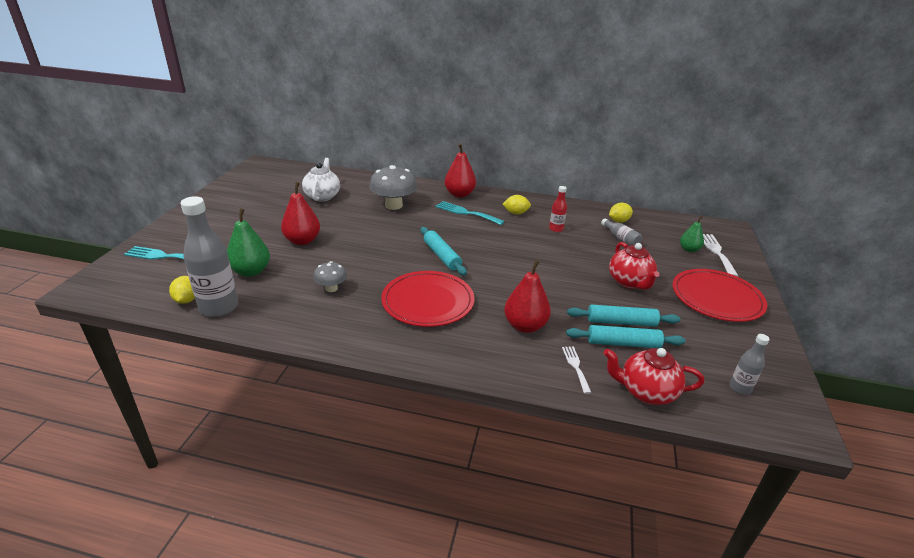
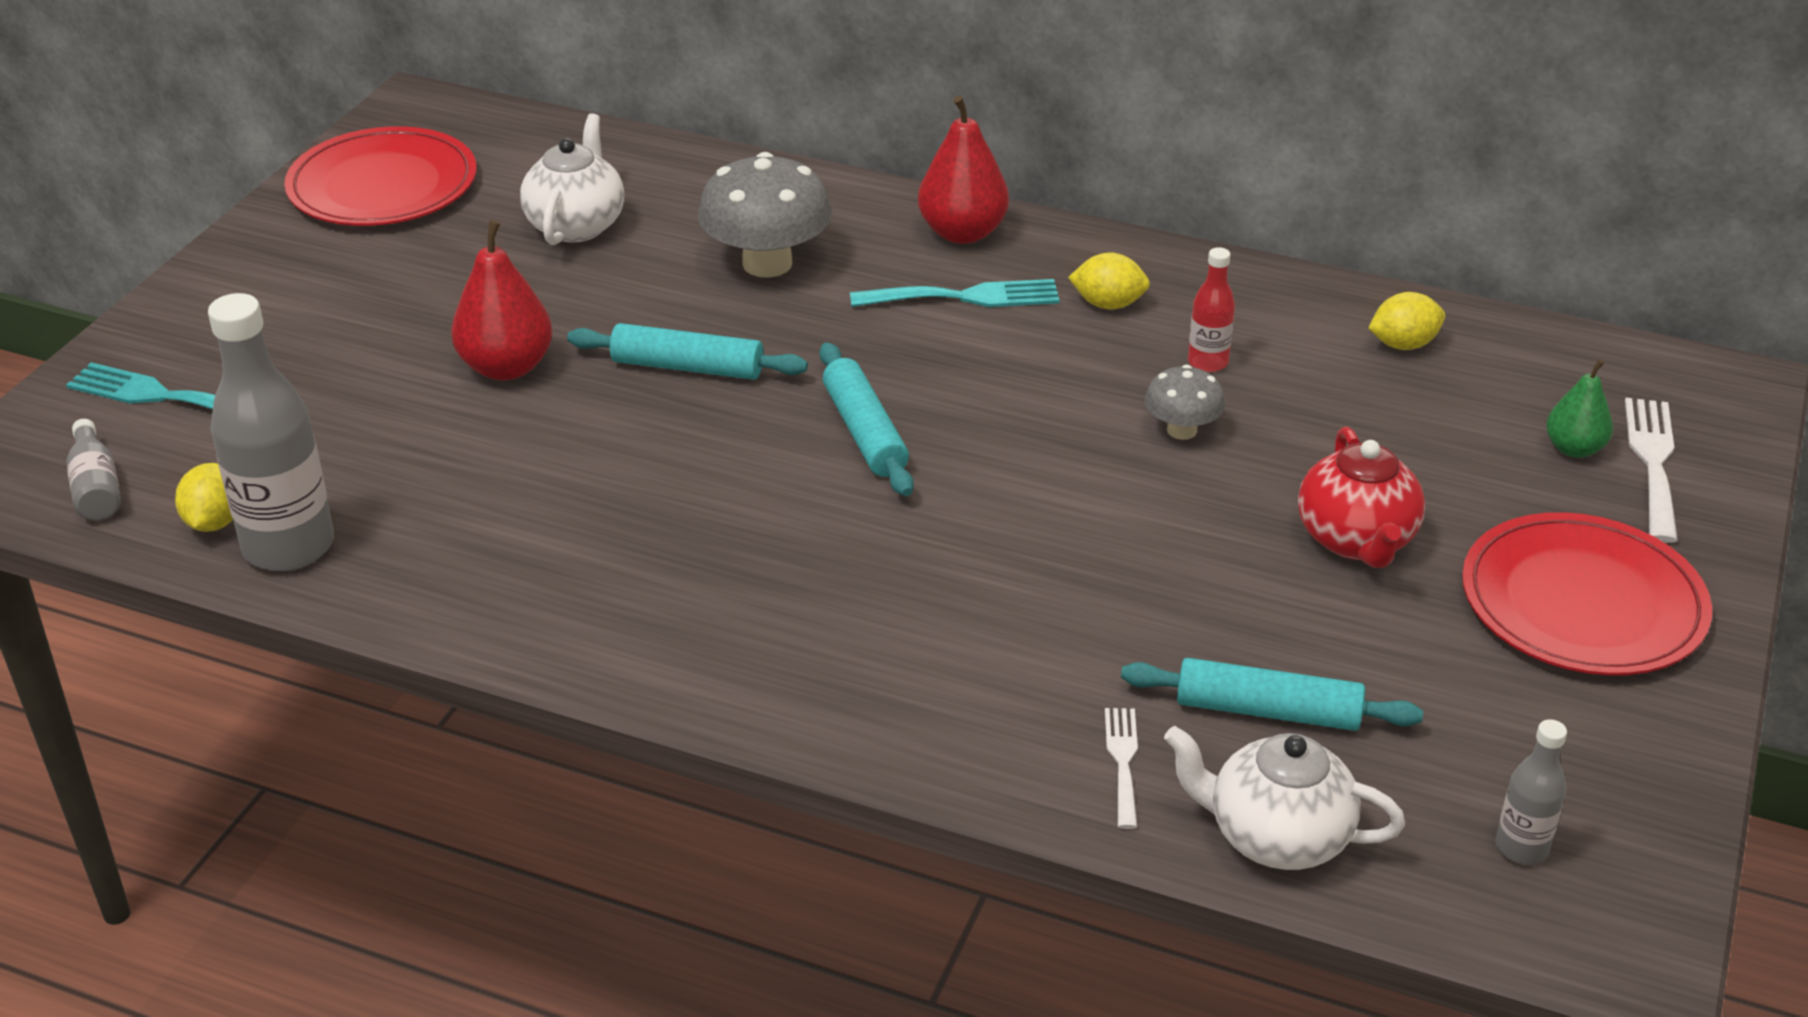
camera: 10 degrees right, 5 degrees up
(251, 271) = (370, 451): green pear -> none
(331, 288) = (563, 511): grey mushroom -> grey mushroom (1181, 430)
(428, 301) = (798, 563): red plate -> red plate (383, 185)
(466, 213) = (965, 297): turquoise fork -> turquoise fork turned 135 degrees clockwise
(525, 326) = (1029, 646): red pear -> none
(620, 238) = (1386, 403): grey bottle -> grey bottle (96, 487)
(621, 322) = (1285, 653): turquoise rolling pin -> turquoise rolling pin (687, 367)
(646, 392) = (1275, 837): red teapot -> white teapot

